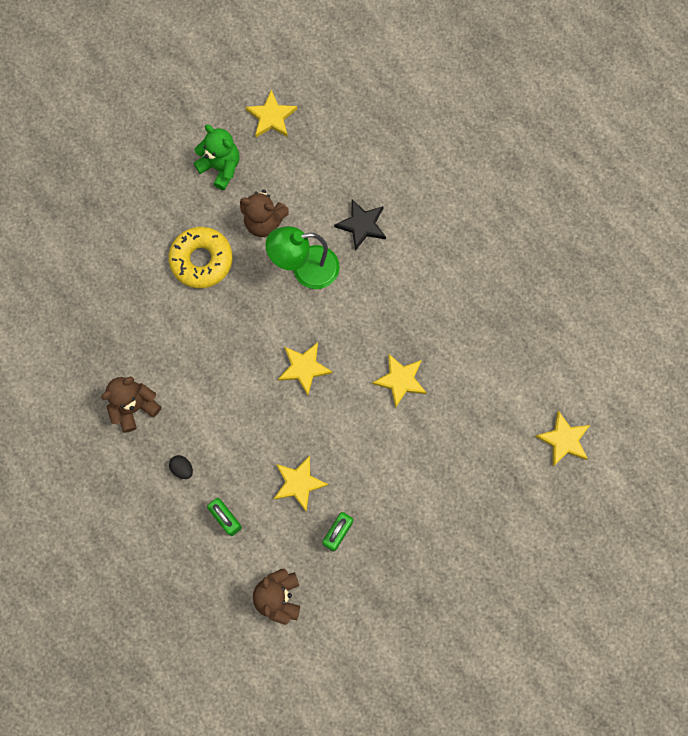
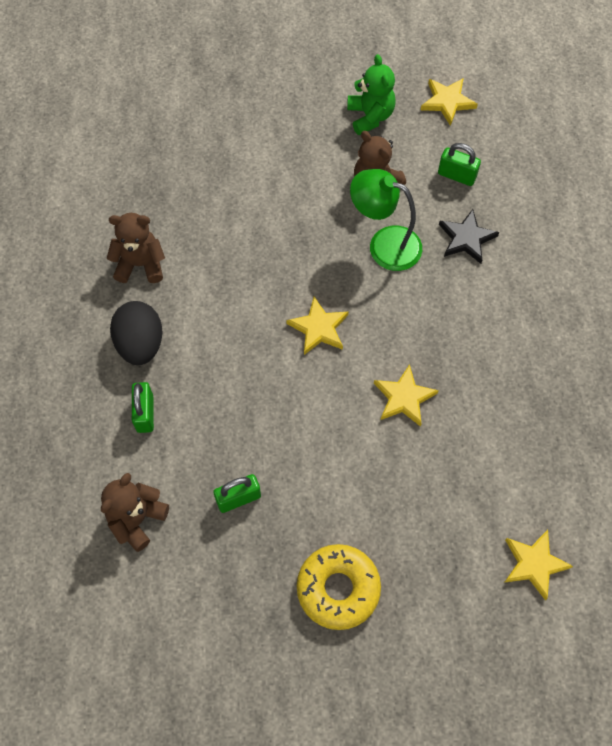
camera: 35 degrees right, 10 degrees down
(182, 468) = (140, 344): black egg -> black egg, size x2.20
(201, 260) = (294, 181): yellow donut -> yellow donut (338, 589)
(299, 483) = (236, 427): yellow star -> none
(320, 177) = (456, 175): none -> green padlock

